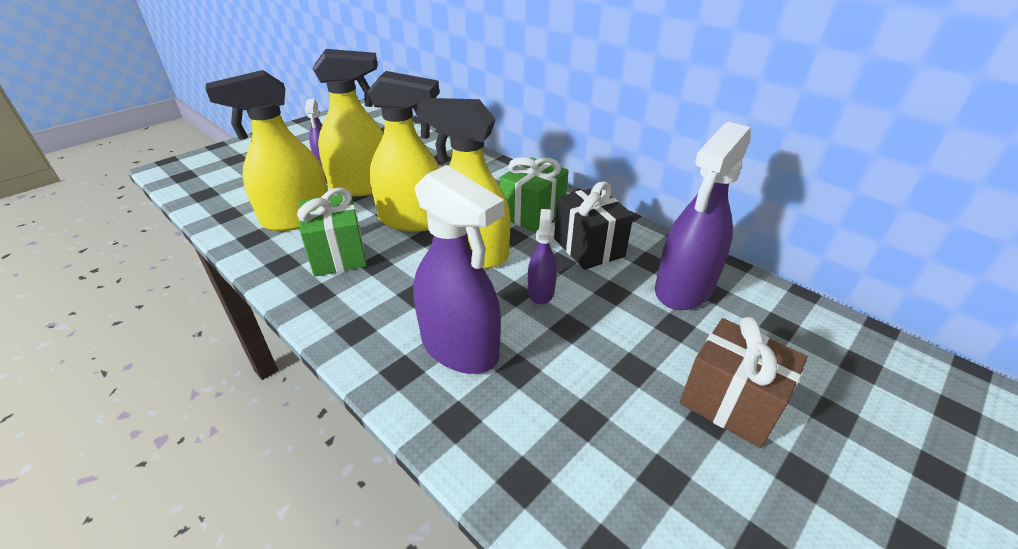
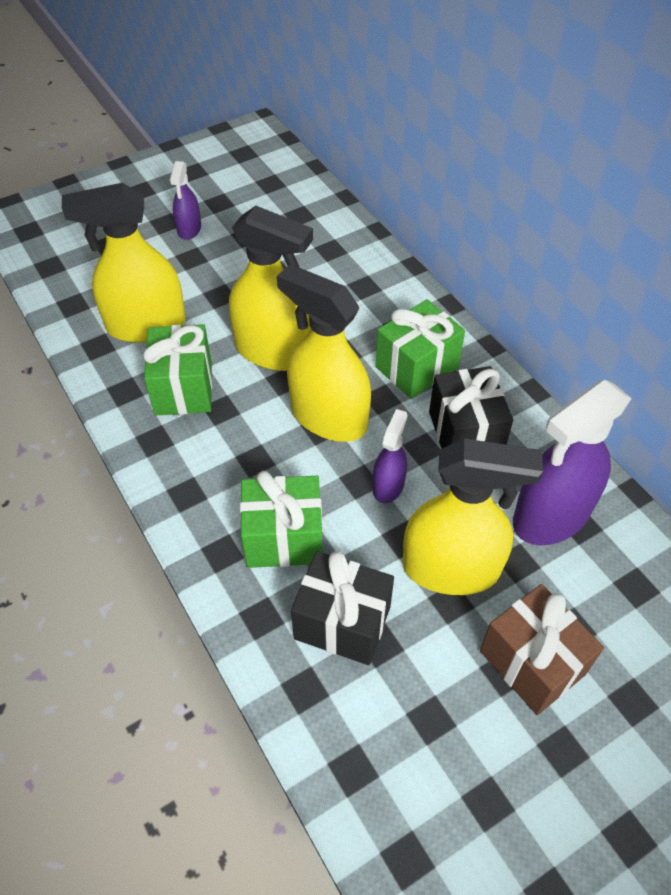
camera: 15 degrees right, 15 degrees up
(362, 187) = (226, 285): yellow spray bottle -> yellow spray bottle (451, 568)
(460, 347) = (284, 538): purple spray bottle -> green gift
(540, 407) = (342, 622): none -> black gift

